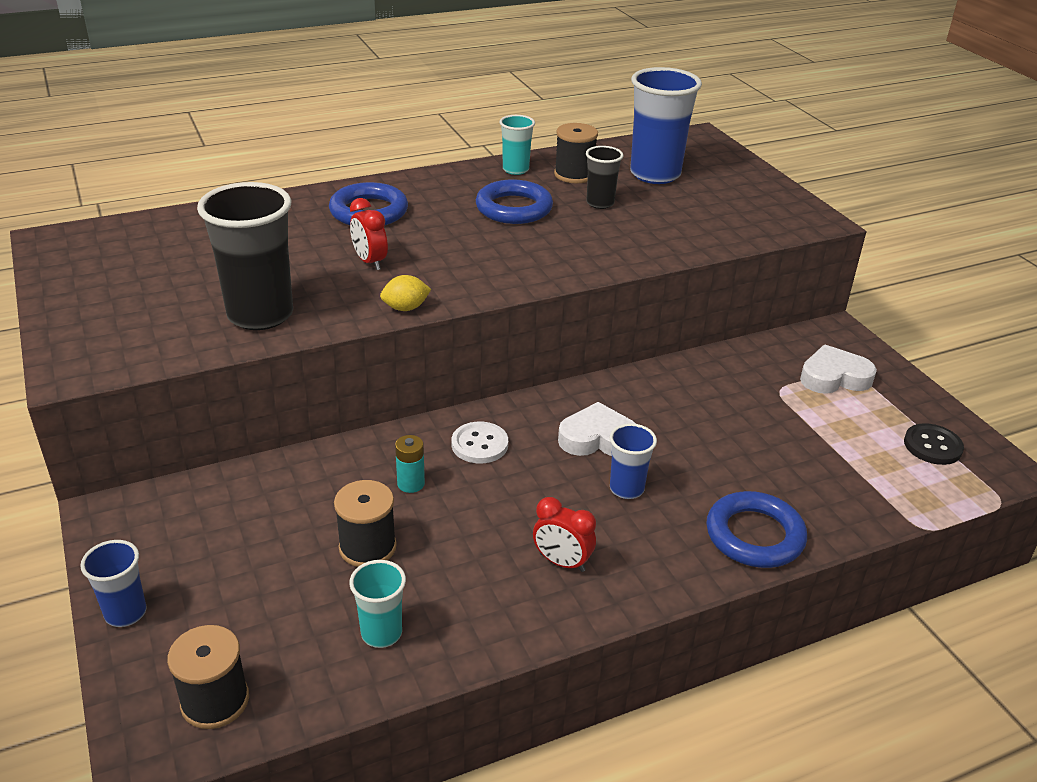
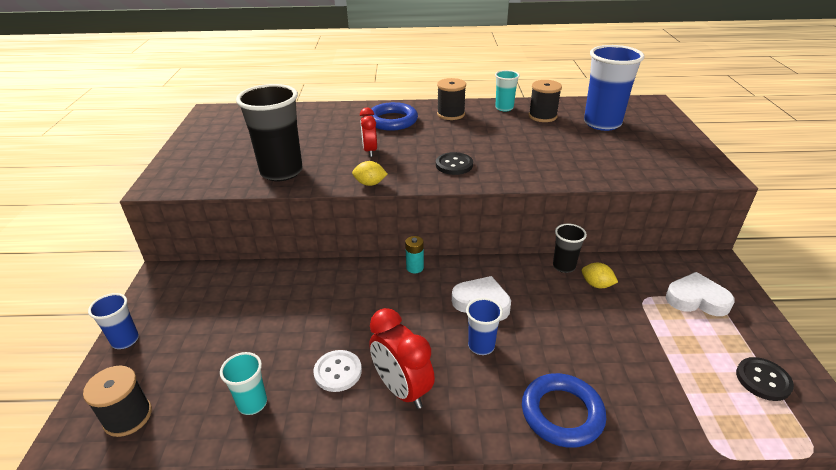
camera: 25 degrees right, 0 degrees up
(367, 547) = (284, 339): black spool -> black spool (451, 114)
(411, 484) = (338, 302): turquoise battery -> turquoise battery (415, 267)
(479, 444) = (398, 286): white button -> white button (338, 372)
(502, 262) = (454, 165): none -> black button
(514, 208) = (486, 132): blue ring -> none
(562, 562) = (402, 389): red clock -> red clock, size x1.57
(600, 203) = (549, 137): black cup -> black cup (564, 266)
(720, 385) = (596, 284): none -> yellow lemon

